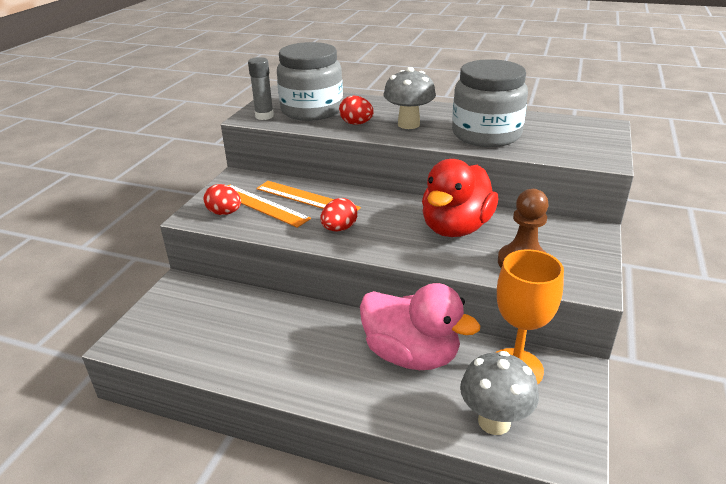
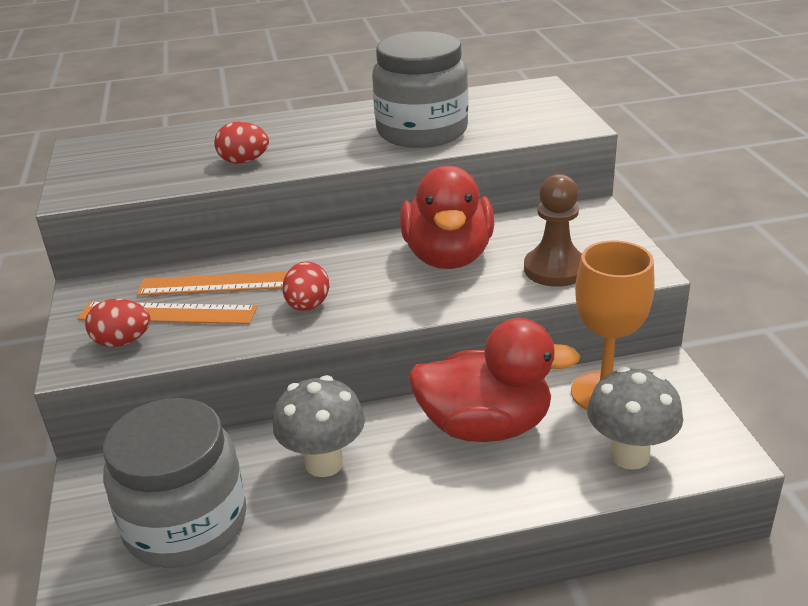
camera: 30 degrees left, 0 degrees up
(264, 116) = (96, 186): grey glue stick -> none
(312, 110) = (159, 160): grey jar -> grey jar (186, 524)
(408, 124) = (314, 144): grey mushroom -> grey mushroom (324, 463)
(411, 355) = (485, 426): pink duck -> red duck

